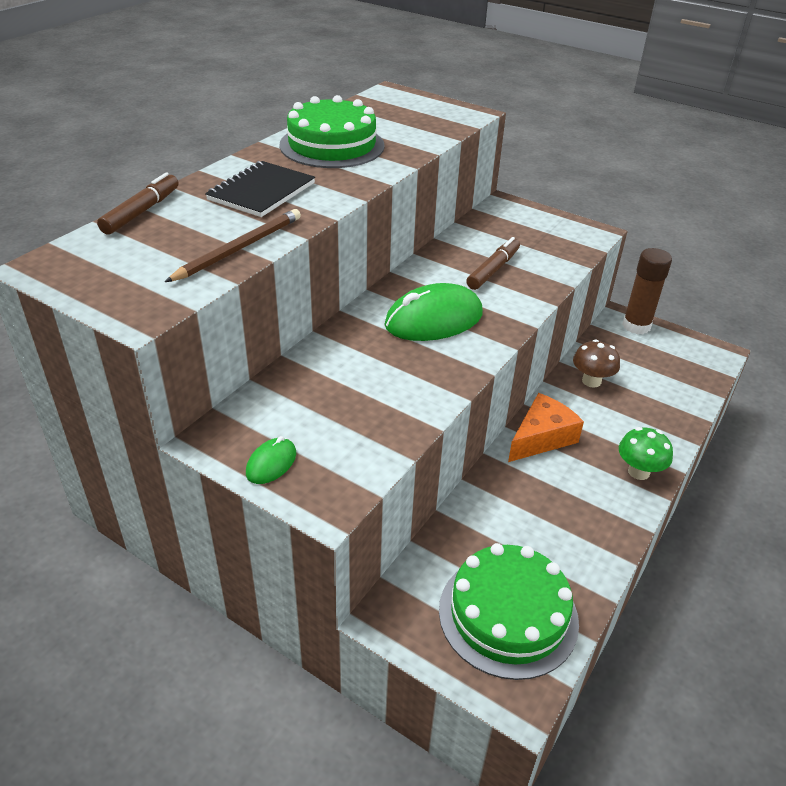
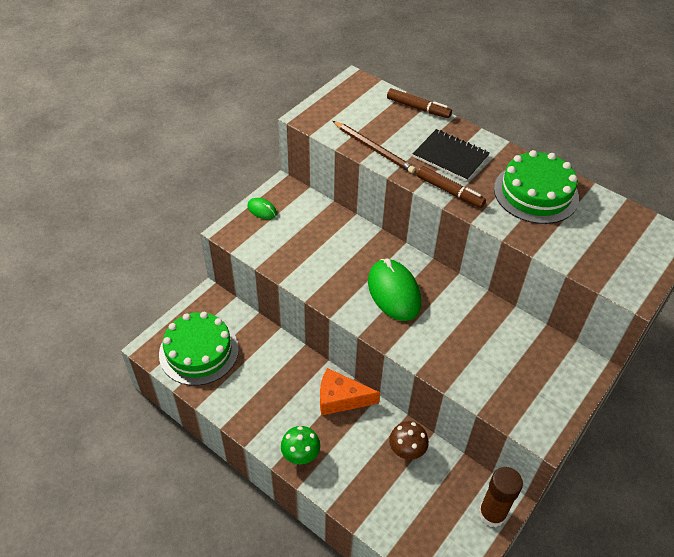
camera: 95 degrees right, 10 degrees up
(493, 270) = (466, 339): brown marker -> brown marker (449, 191)
(541, 438) = (340, 398): orange cheese -> orange cheese turned 135 degrees clockwise

